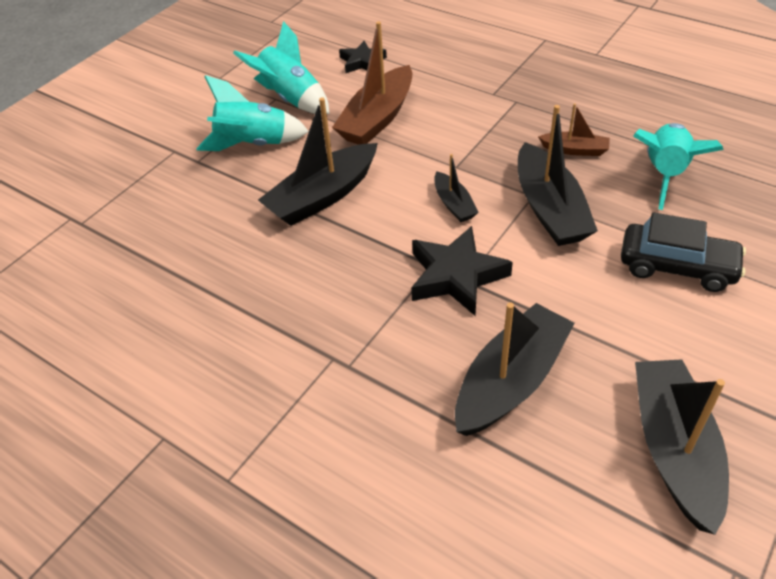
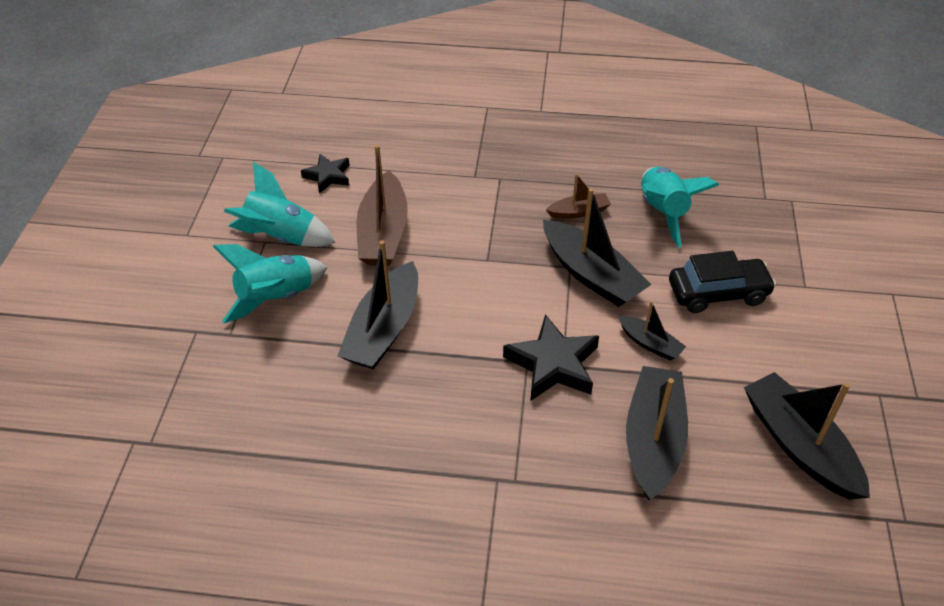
camera: 30 degrees left, 0 degrees up
(454, 204) = (509, 297): black boat -> black boat (650, 344)

